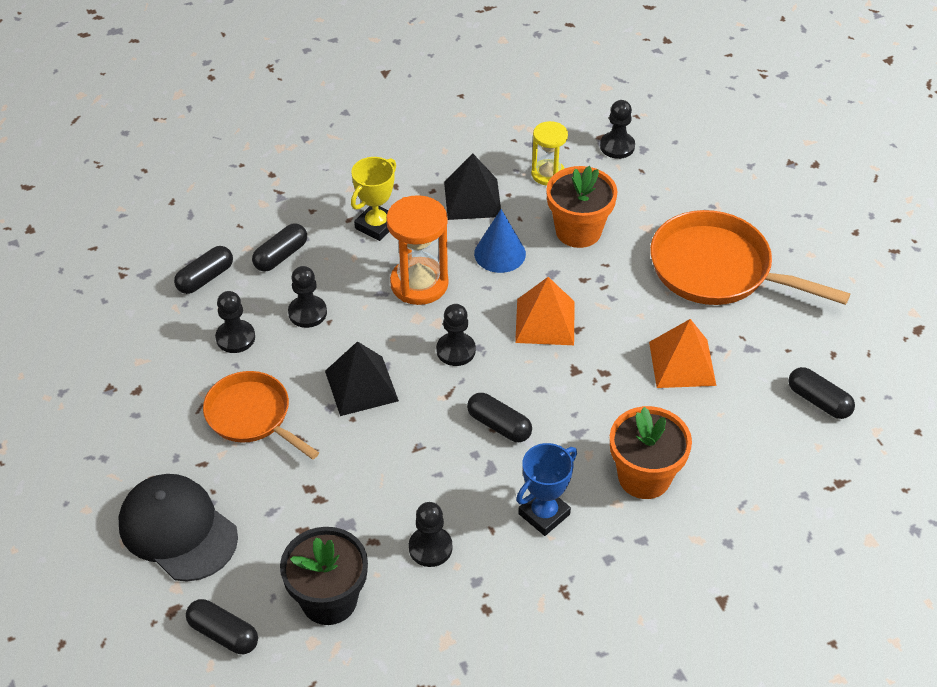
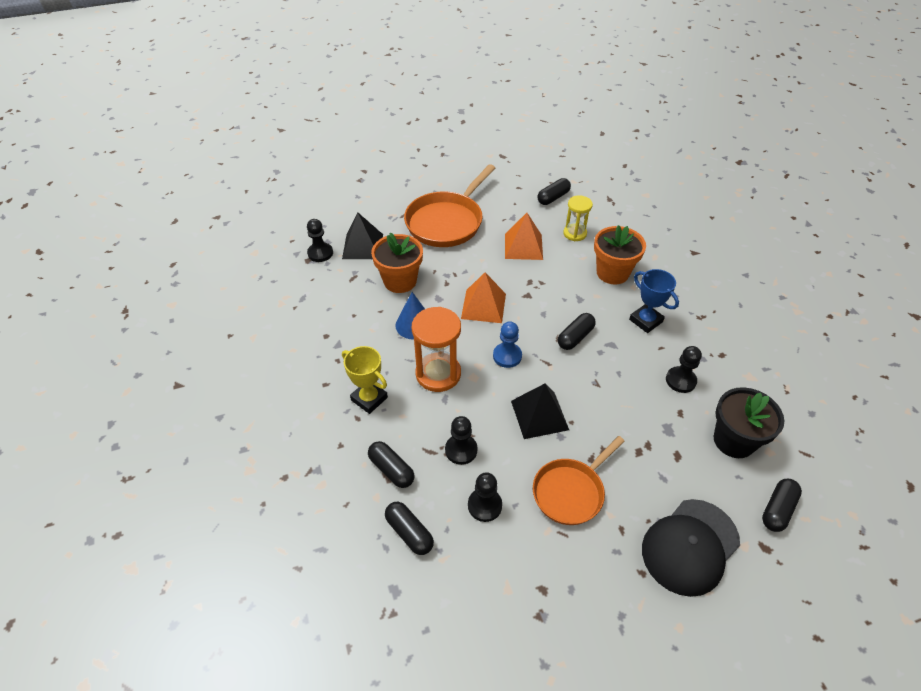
camera: 85 degrees left, 0 degrees up
(456, 350) = (507, 356): black pawn -> blue pawn
(472, 199) = (353, 336): black pyramid -> black pyramid (363, 246)
(548, 174) = (338, 291): yellow hourglass -> yellow hourglass (575, 233)

